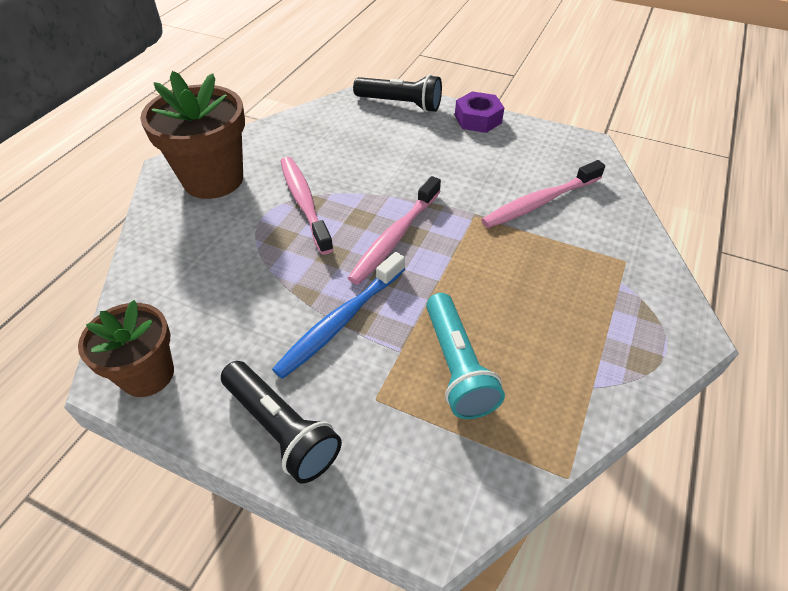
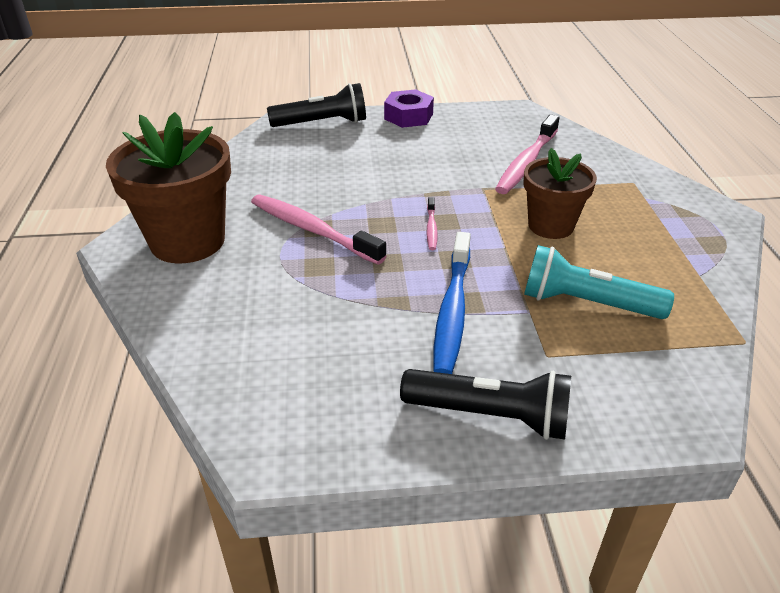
camera: 30 degrees left, 10 degrees down
(147, 374) = (304, 434): brown flower pot -> brown flower pot (550, 226)
(395, 237) = (431, 228): pink toothbrush -> pink toothbrush, size x0.48
(456, 366) = (586, 303): turquoise flashlight -> turquoise flashlight turned 150 degrees clockwise

